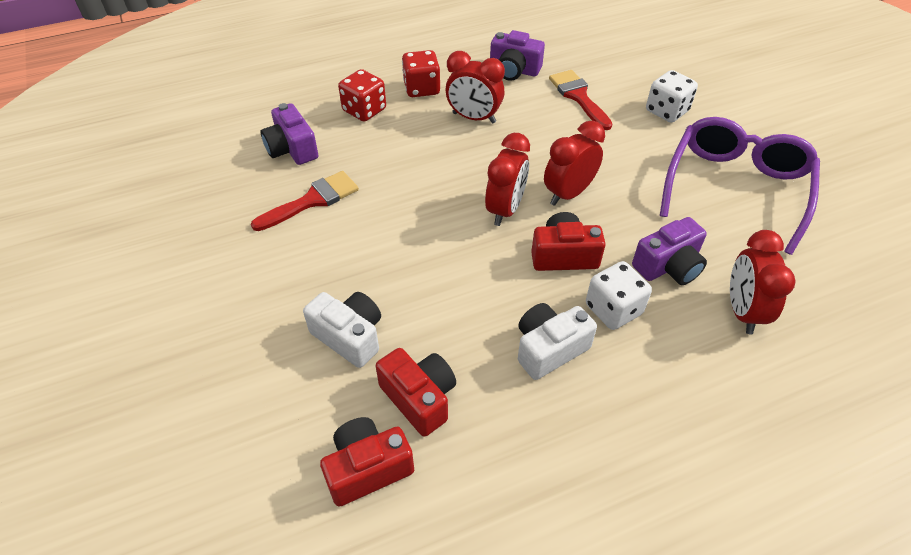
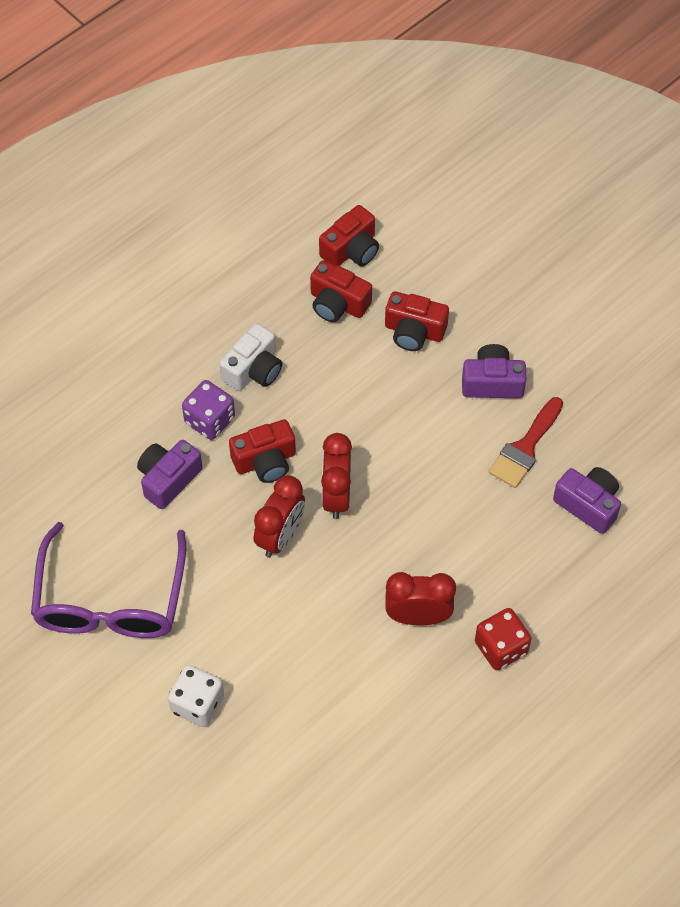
camera: 160 degrees right, 10 degrees up
(349, 336) = (414, 331): white camera -> red camera
(364, 110) = (547, 588): red dice -> none
(514, 70) = (403, 722): purple camera -> purple camera (492, 382)
(578, 97) = (308, 696): red brush -> none
(613, 309) = (209, 420): white dice -> purple dice
(742, 311) = (100, 452): red clock -> none

